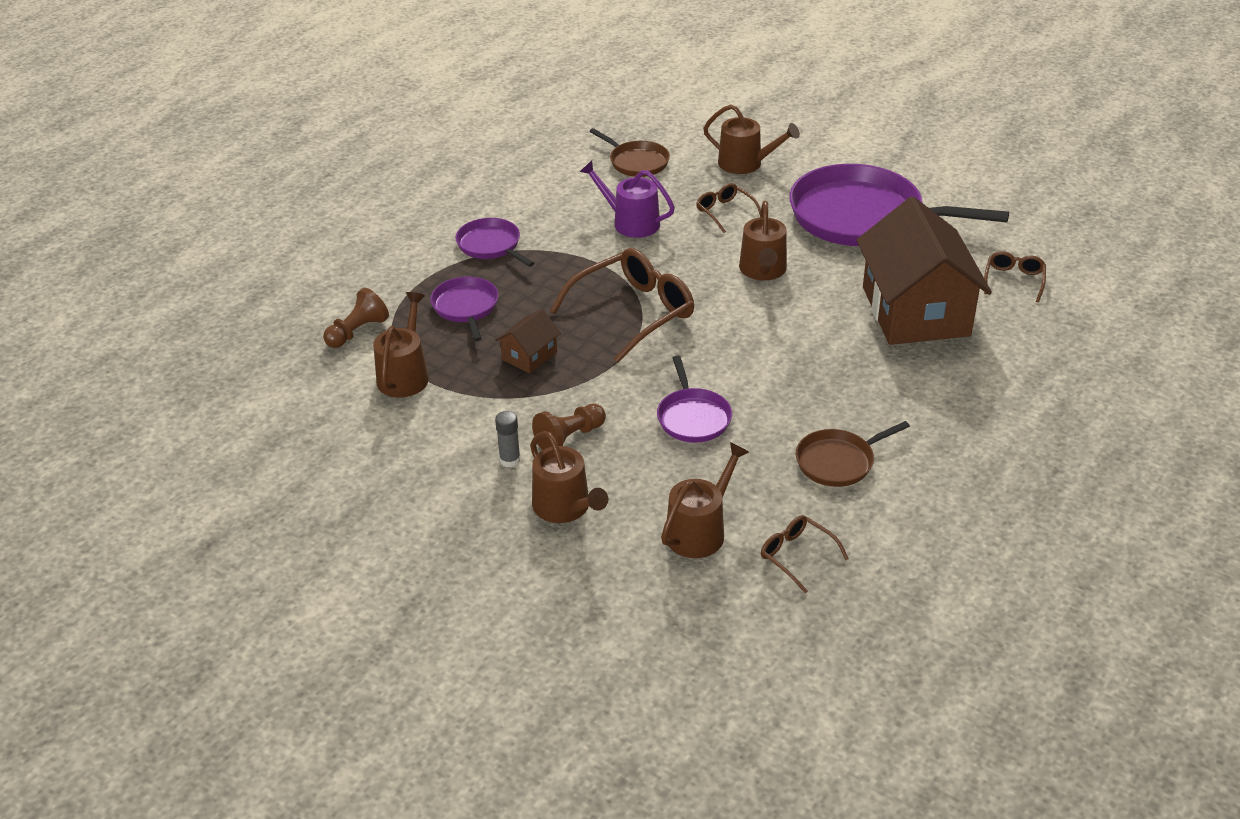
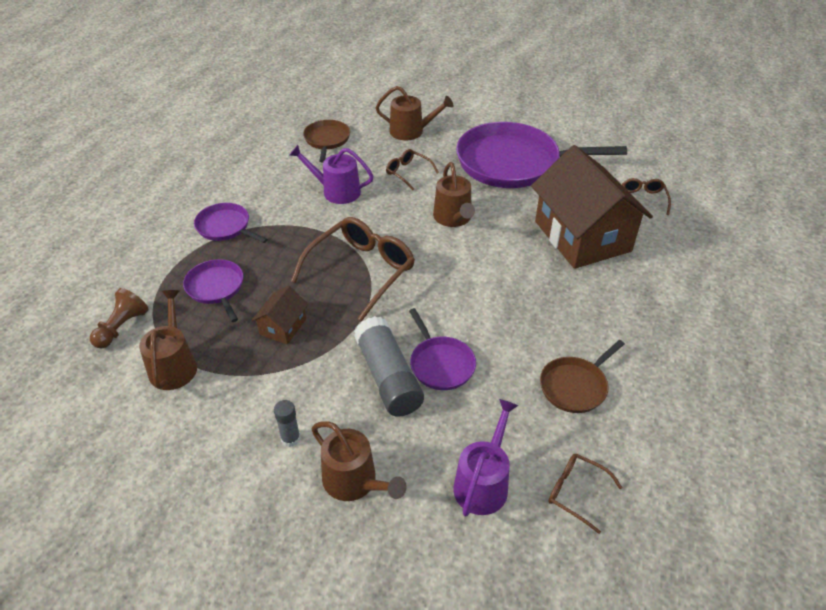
camera: 15 degrees left, 5 degrees up
(569, 438) = (339, 404): brown pawn -> none
(630, 421) = (388, 377): none -> grey glue stick
(636, 162) = (327, 140): brown pan -> brown pan turned 120 degrees counterclockwise
(699, 531) = (483, 483): brown watering can -> purple watering can

